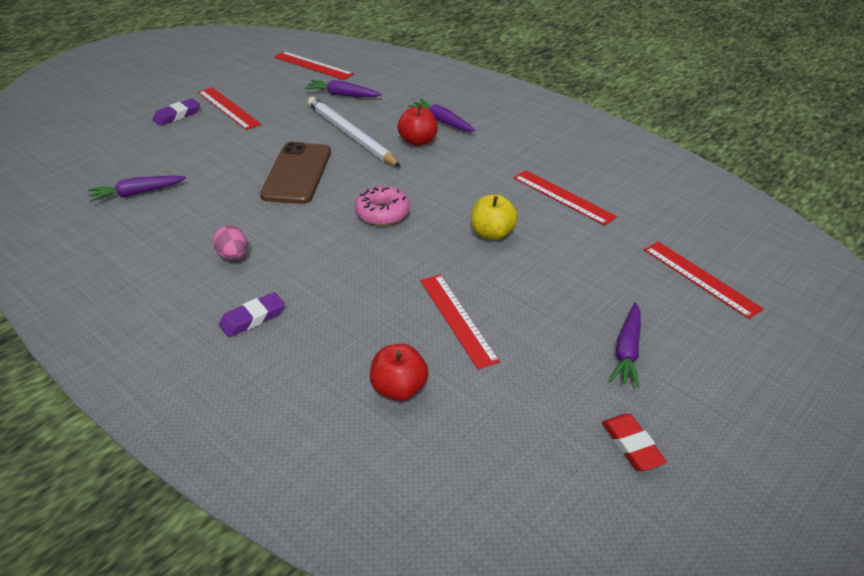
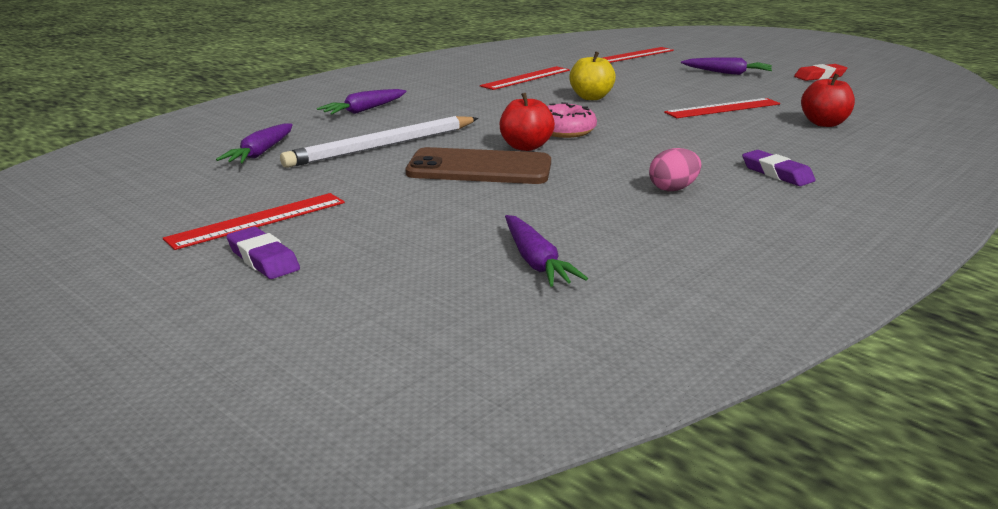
camera: 90 degrees left, 15 degrees down
(313, 65) = (137, 172): red ruler -> none
(418, 141) = (409, 119): red apple -> red apple (526, 147)

